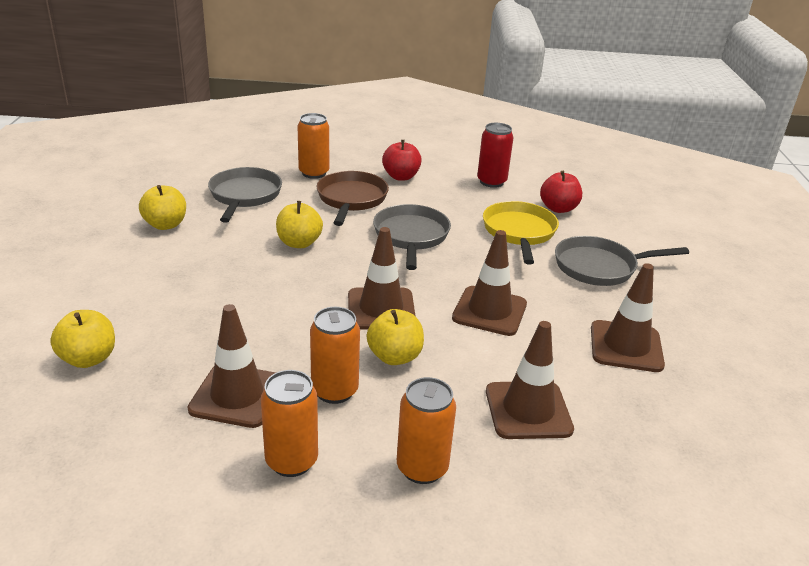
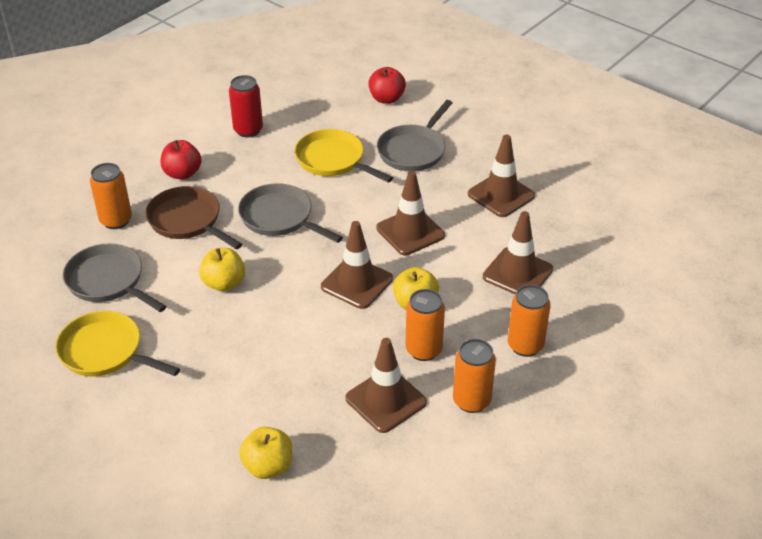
camera: 50 degrees left, 10 degrees up
(165, 225) = (106, 352): yellow apple -> yellow pan
(558, 208) = (323, 121): red apple -> red apple (386, 99)

